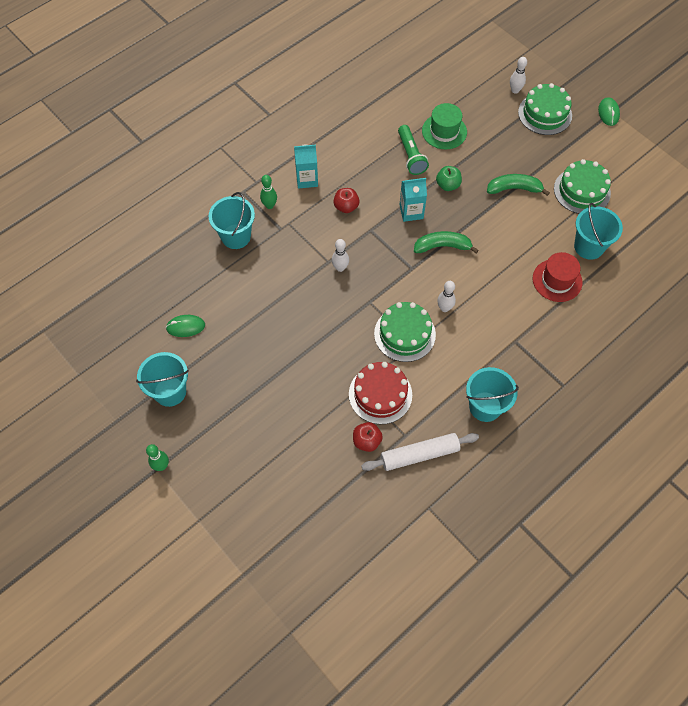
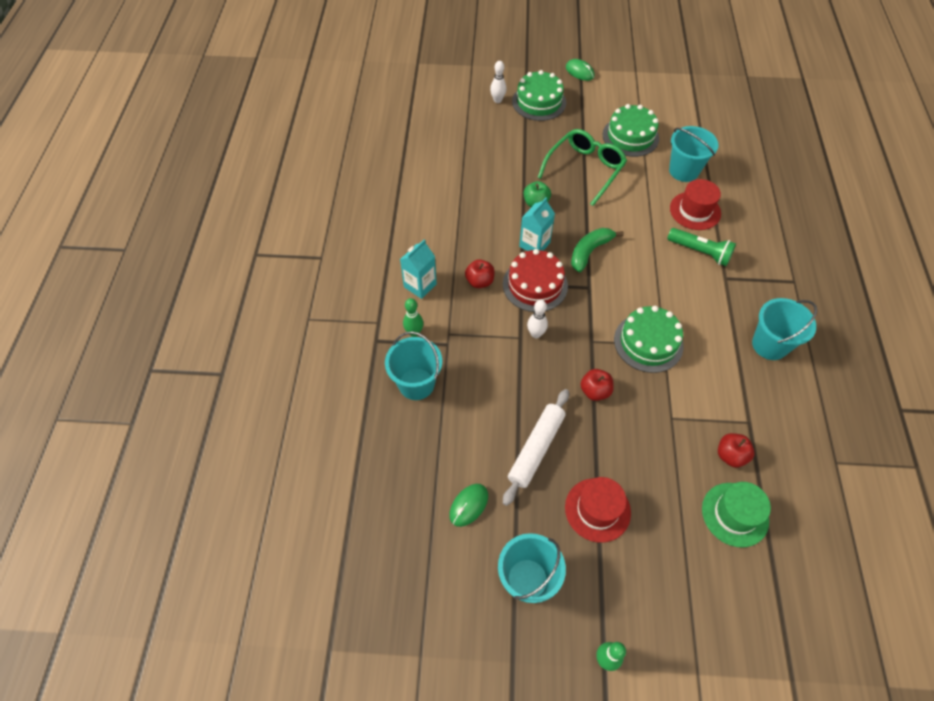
camera: 45 degrees left, 5 degrees down
(250, 394) = (597, 509): none -> red hat
(333, 332) = (595, 391): none -> red apple
(380, 394) = (692, 407): red cake -> red cake (535, 285)
(411, 156) = (481, 202): green flashlight -> green flashlight (700, 252)
(419, 454) = (777, 427): white rolling pin -> white rolling pin (536, 449)
(444, 131) = (483, 166): green hat -> green hat (735, 514)
(444, 308) = (650, 297): white bowling pin -> none
(514, 188) = (585, 169): green banana -> green glasses

